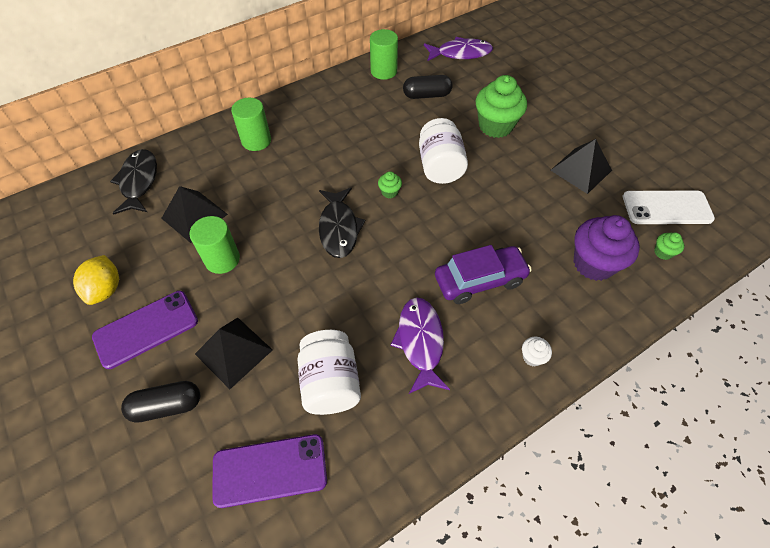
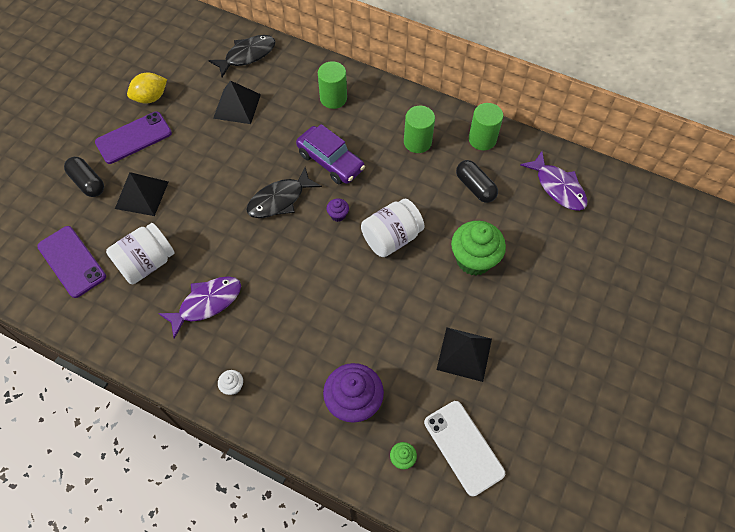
camera: 60 degrees right, 5 degrees up
(146, 329) = (134, 138): purple phone -> purple phone turned 60 degrees counterclockwise
(222, 259) = (209, 145): green cylinder -> green cylinder (417, 142)
(389, 192) = (338, 215): green cupcake -> purple cupcake
(479, 280) = (285, 320): purple car -> purple car (330, 161)

